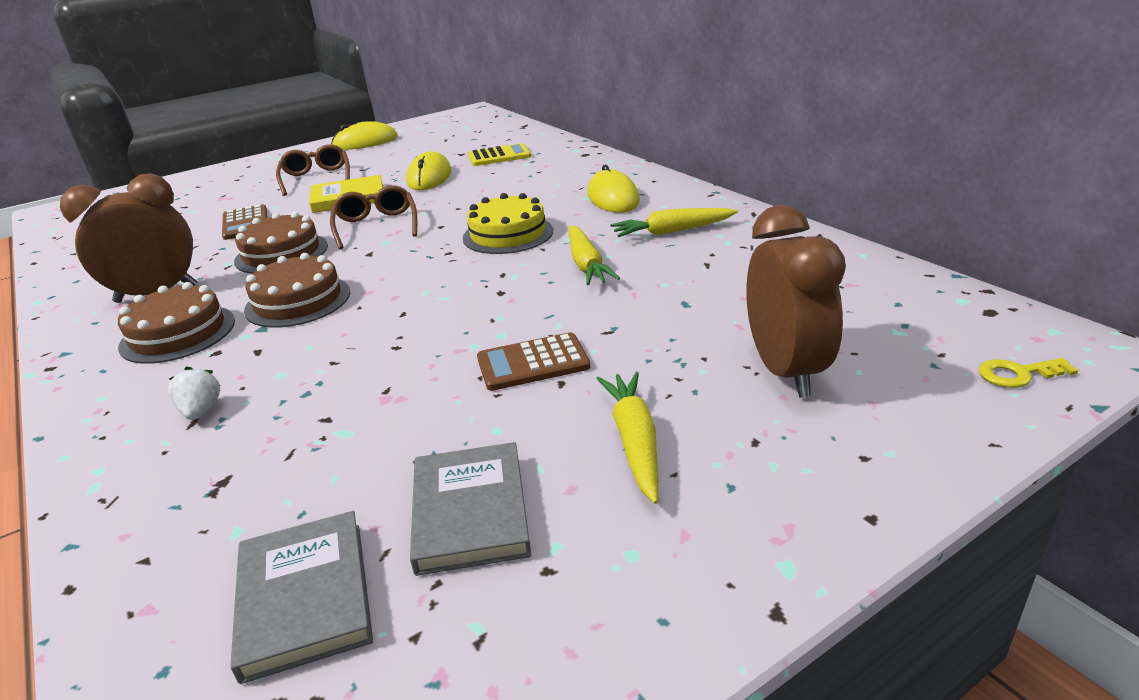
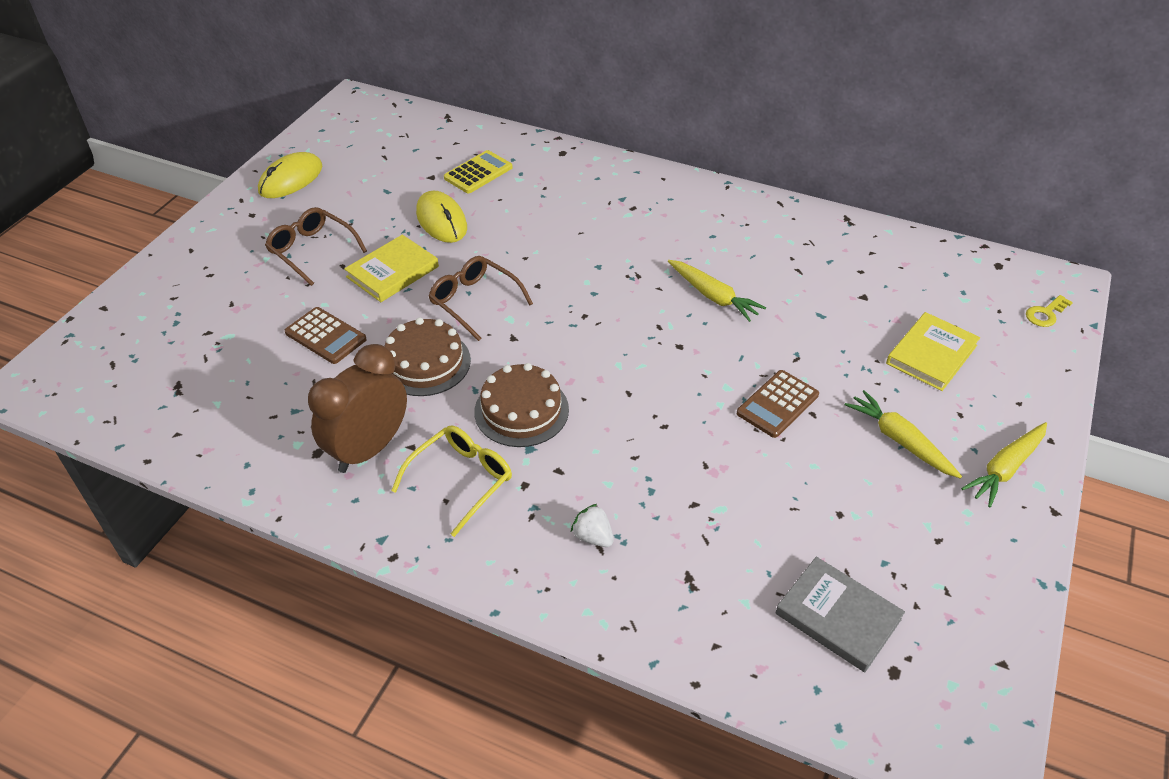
camera: 35 degrees left, 15 degrees up
(178, 333) = (460, 480): brown cake -> yellow glasses
(470, 512) = (863, 526): grey book -> none
(508, 234) = (611, 279): yellow cake -> none
(613, 198) = (652, 210): yellow mouse -> none
(672, 231) = (740, 240): yellow carrot -> yellow carrot (1005, 468)
(785, 371) = (931, 354): brown clock -> yellow book

